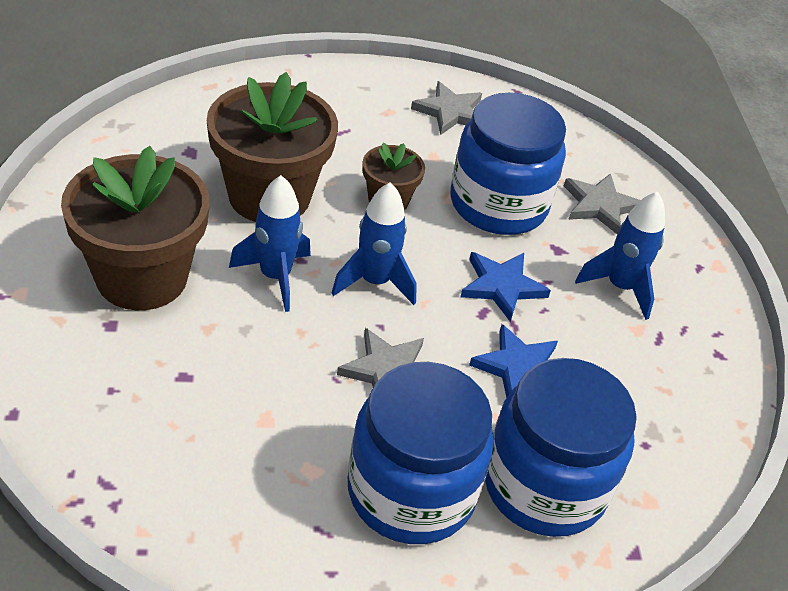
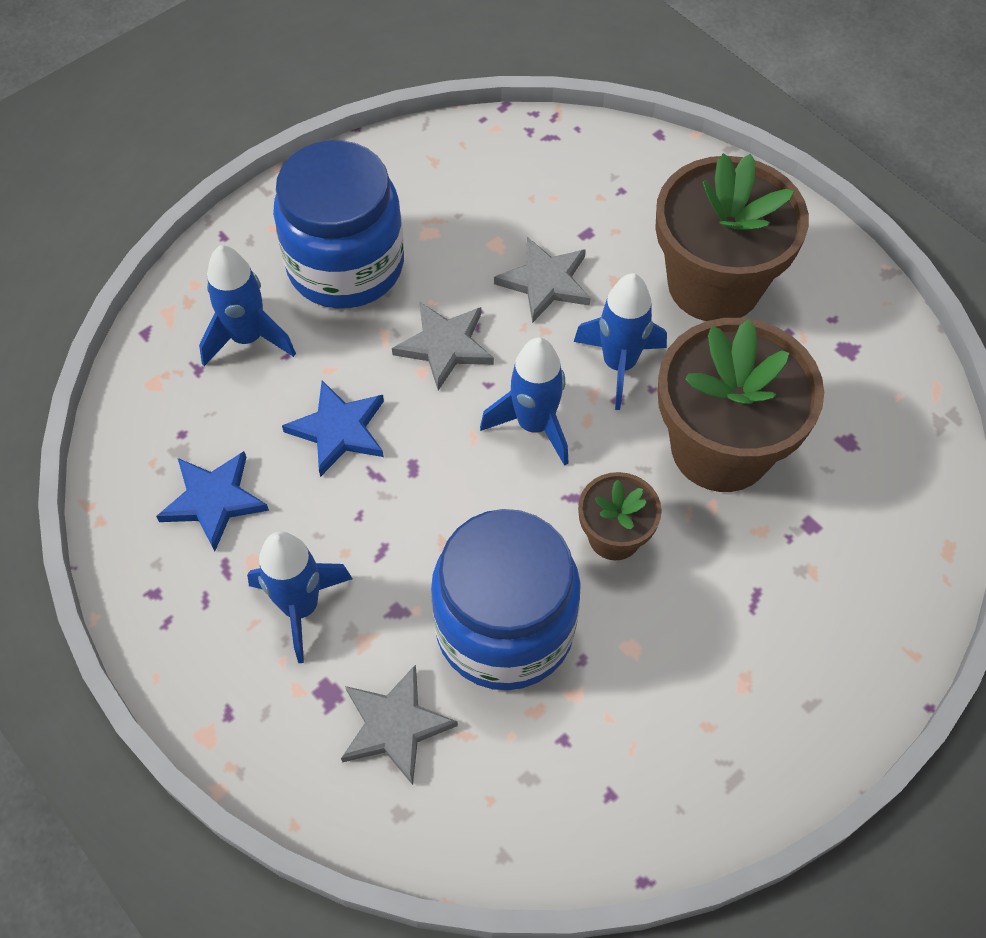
camera: 150 degrees right, 15 degrees up
(450, 112) = (681, 749): grey star -> grey star (545, 282)
(502, 286) = (418, 512): blue star -> blue star (214, 500)
(544, 485) = (248, 338): blue jar -> blue rocket

